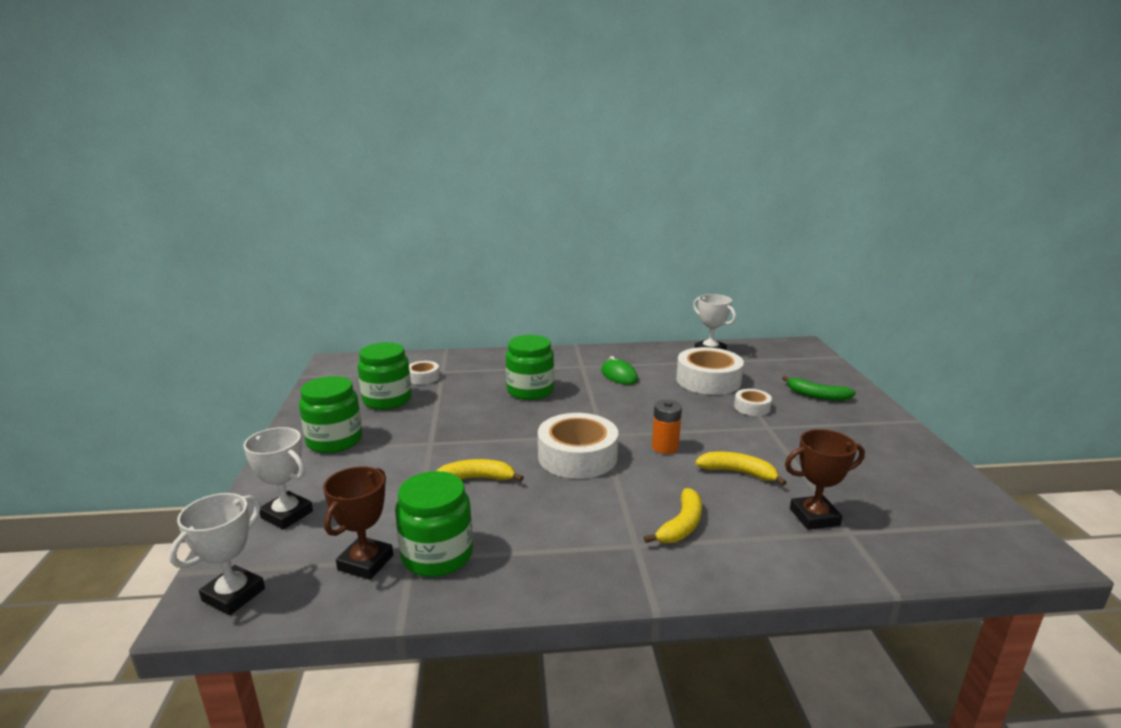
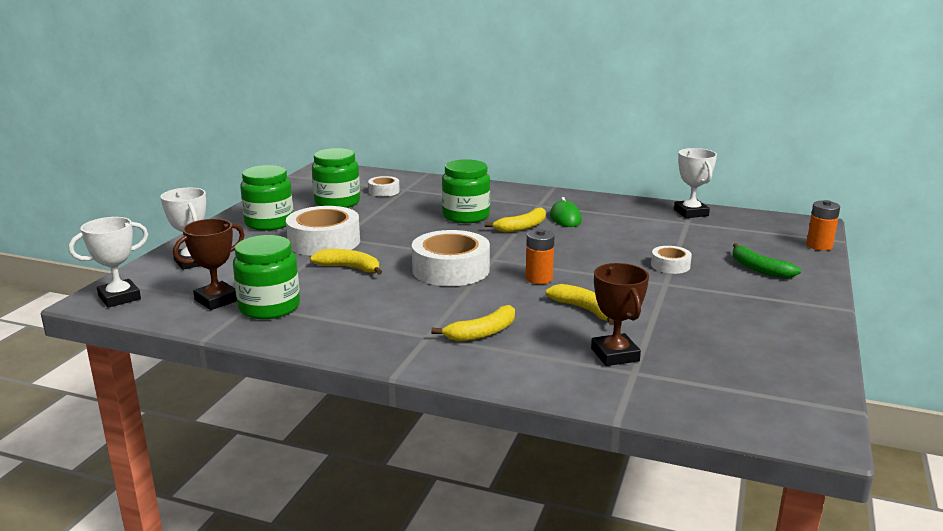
camera: 25 degrees right, 0 degrees up
(592, 393) = (522, 227): none -> yellow banana
(708, 380) = (654, 236): white tape -> white tape (324, 242)
(814, 517) = (615, 355): brown trophy -> brown trophy turned 60 degrees clockwise
(831, 364) = (819, 246): none -> orange battery

